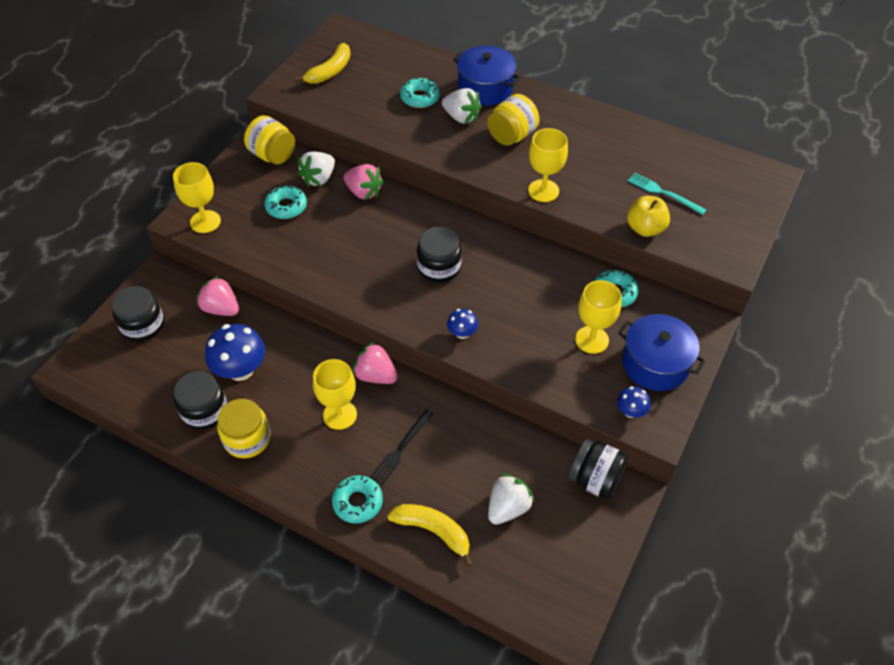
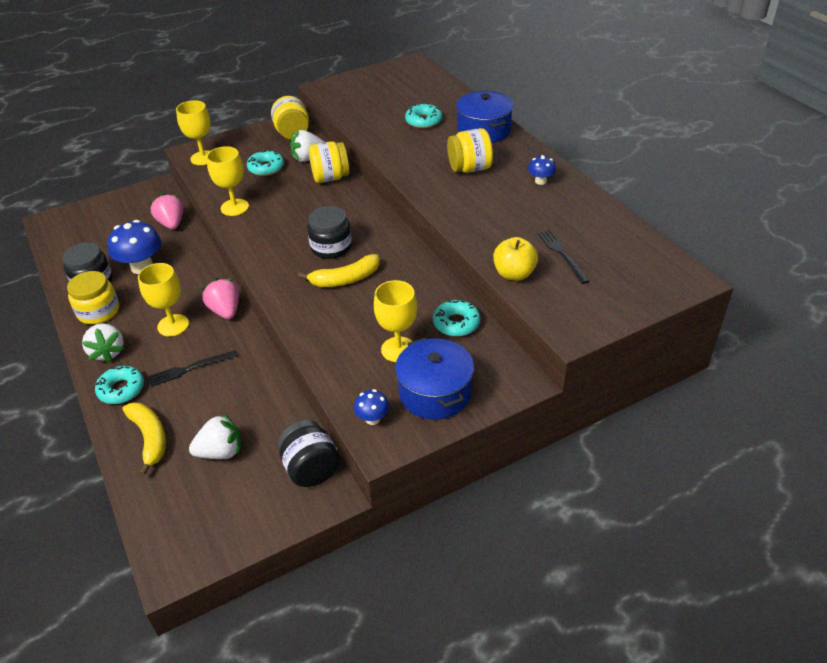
camera: 35 degrees right, 10 degrees down
(143, 325) = (114, 214): black jar -> none
(330, 71) = (375, 85): yellow banana -> yellow banana (345, 279)
(364, 192) = (330, 178): pink strawberry -> yellow jar
(461, 117) = (442, 143): white strawberry -> white strawberry (108, 352)
(462, 333) = (299, 299): blue mushroom -> blue mushroom (540, 181)
(543, 191) = (453, 214): yellow goblet -> yellow goblet (234, 207)
(663, 193) = (562, 254): turquoise fork -> black fork

